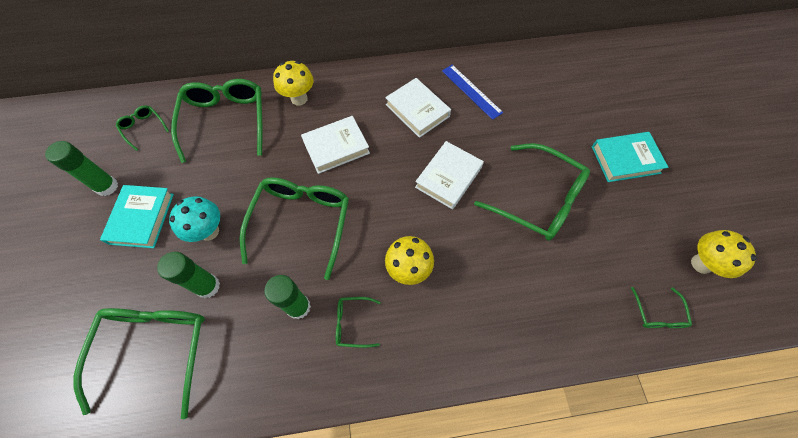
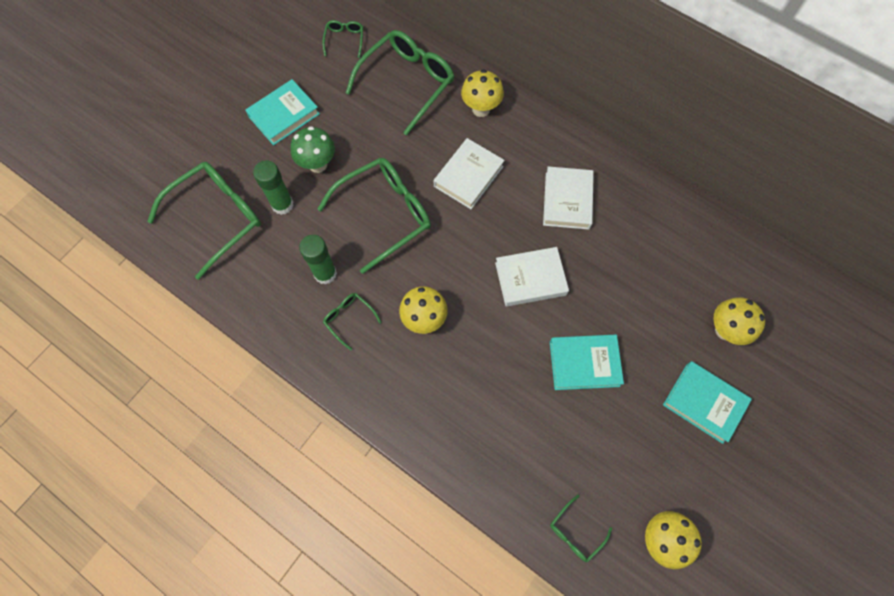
camera: 45 degrees right, 5 degrees up
(107, 187) = (282, 70): green glue stick -> none
(209, 231) = (318, 164): turquoise mushroom -> green mushroom
(336, 147) = (468, 176): white book -> white book turned 75 degrees counterclockwise
(471, 91) = (634, 223): blue ruler -> none
(539, 200) = (584, 363): green glasses -> turquoise book
(587, 109) = (725, 330): none -> yellow mushroom

